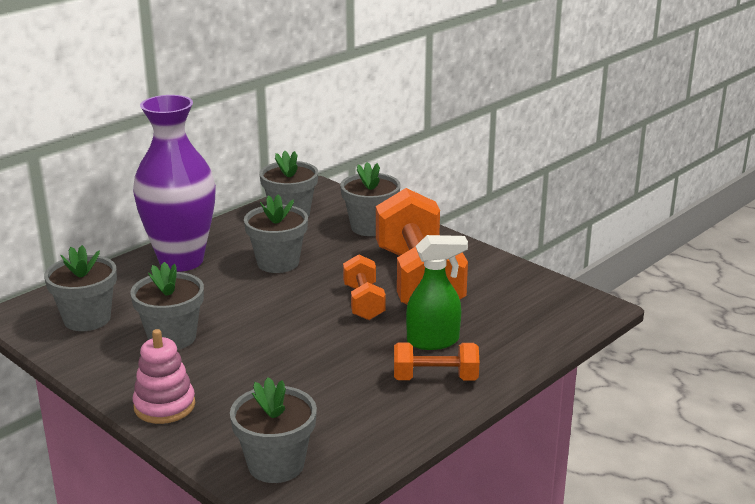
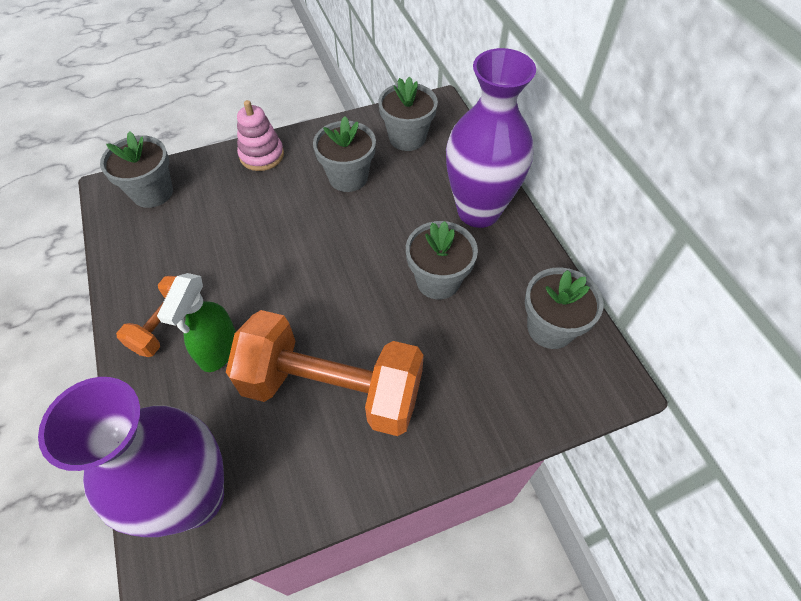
camera: 115 degrees right, 30 degrees up
(363, 302) = (320, 322): orange dumbbell -> none
(370, 227) = (483, 397): grey flower pot -> none
(550, 308) = (195, 498): none -> purple vase

